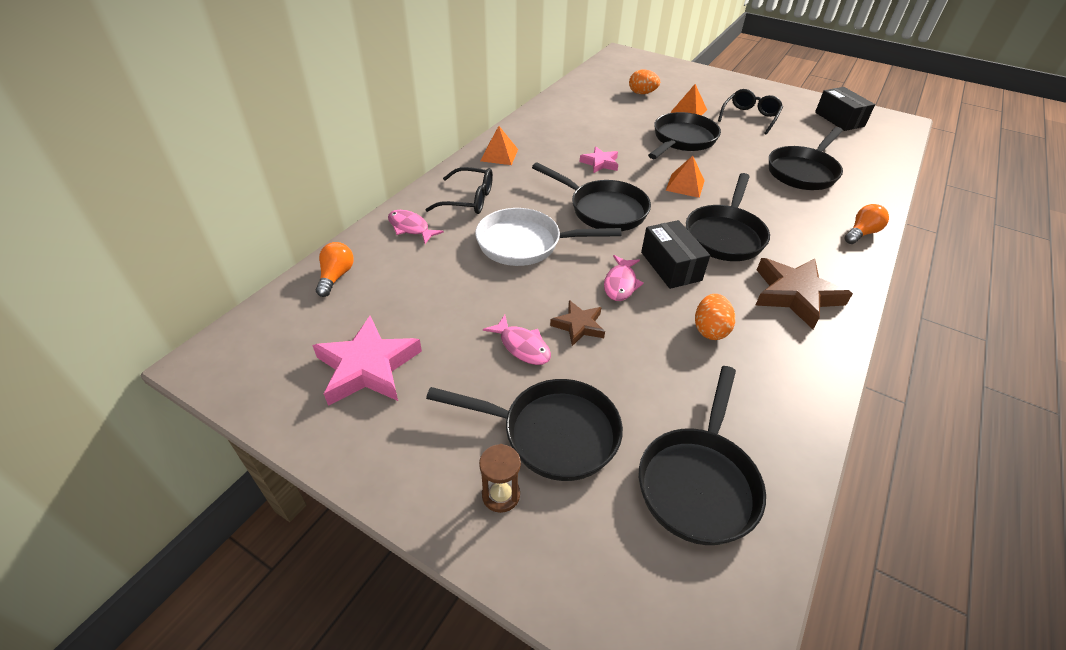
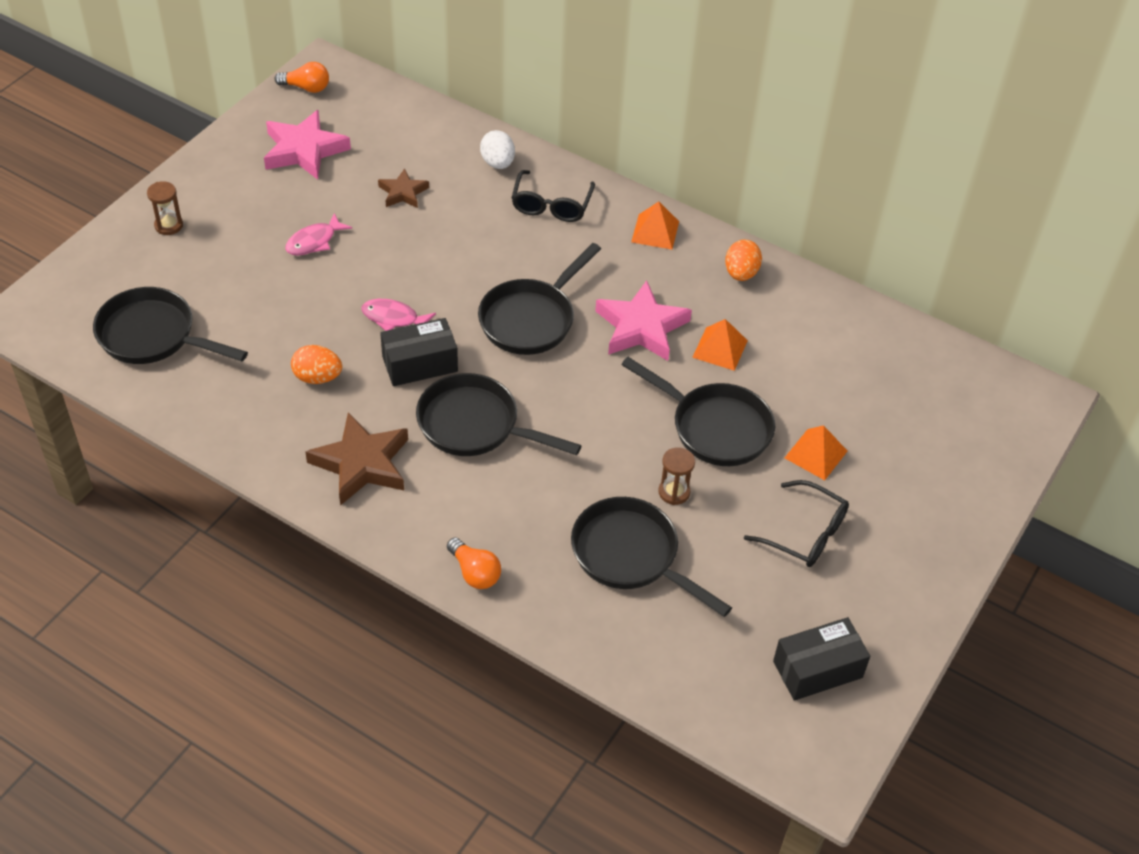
camera: 90 degrees right, 5 degrees up
(336, 276) = (422, 120): orange light bulb -> orange light bulb (306, 88)
(410, 228) = (497, 163): pink fish -> white egg
(525, 244) = (466, 249): white pan -> none
(552, 433) = (216, 255): black pan -> none
(579, 325) = (336, 281): brown star -> brown star (403, 192)
(600, 163) = (641, 327): pink star -> pink star, size x1.77
(642, 93) = (872, 403): orange egg -> orange egg (741, 273)
(685, 185) = (588, 408): orange pyramid -> orange pyramid (720, 349)
(743, 155) = (674, 492): none -> brown hourglass

